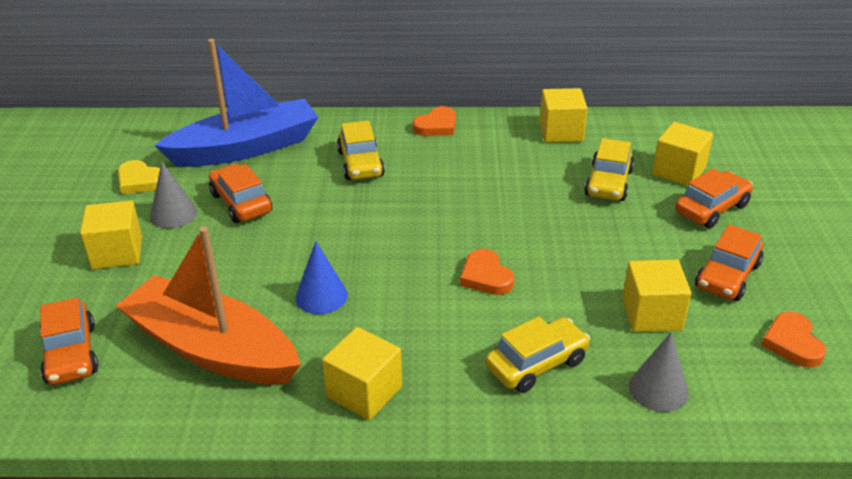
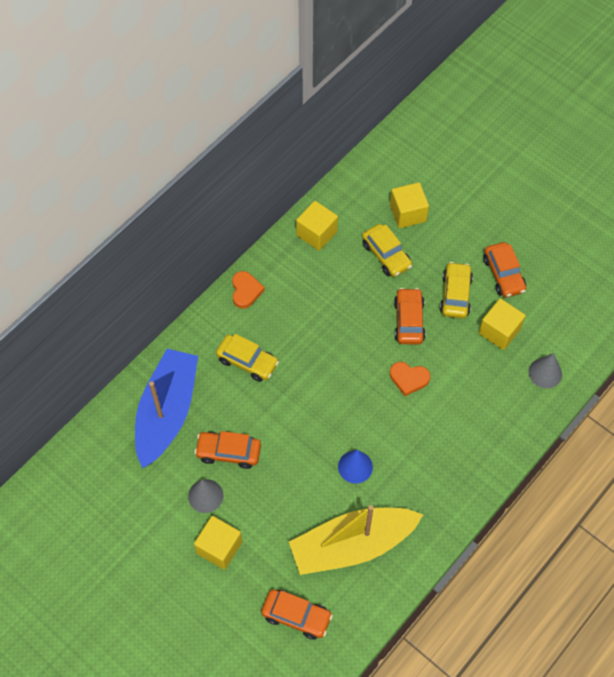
camera: 50 degrees left, 25 degrees up
(140, 181) = (148, 494): yellow heart -> none
(212, 349) = (352, 545): orange boat -> yellow boat
(364, 392) = (443, 495): yellow cube -> none
(536, 364) = (488, 408): yellow car -> yellow car (455, 295)
(711, 209) = (451, 230): orange car -> orange car (409, 321)
(792, 343) = (565, 293): orange heart -> none

